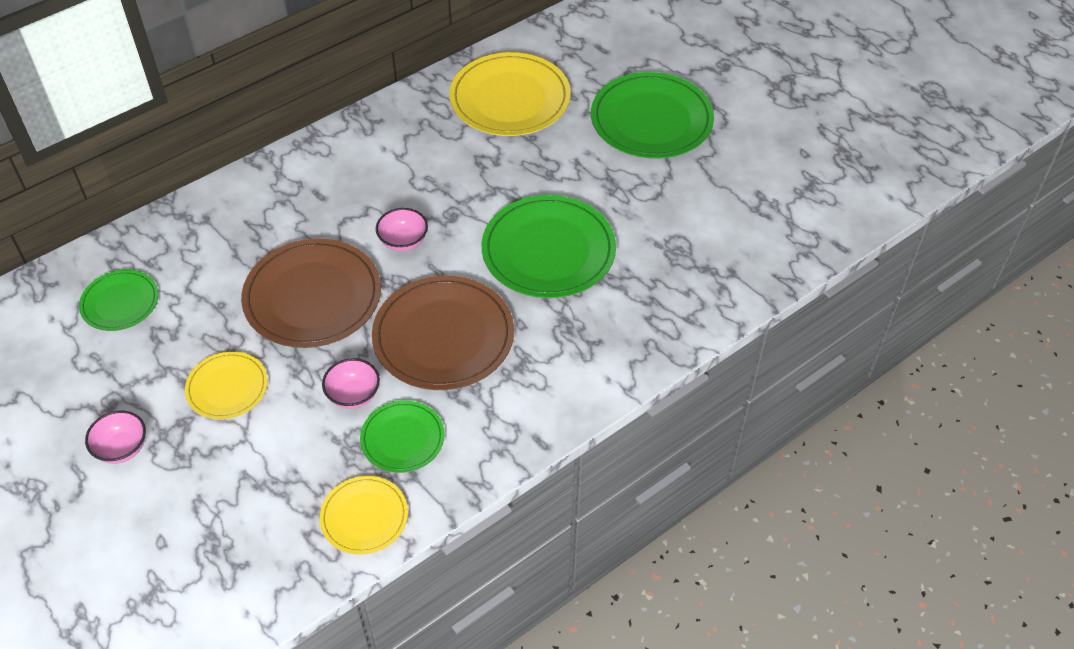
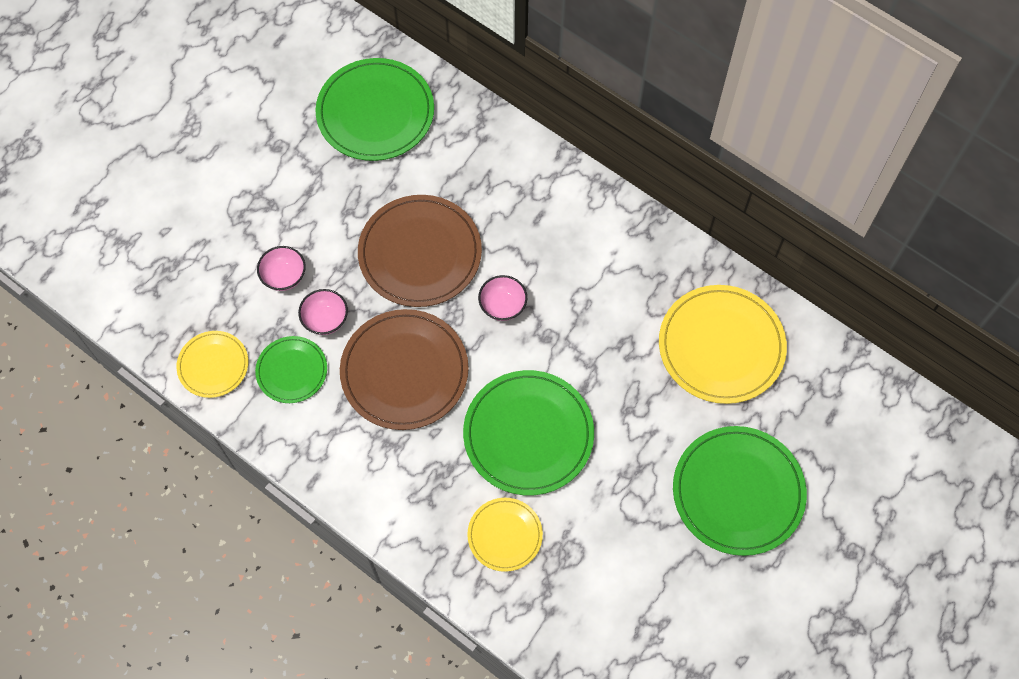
camera: 75 degrees right, 15 degrees up
(120, 303) = (375, 112): green plate -> green plate, size x1.79
(122, 449) = (238, 172): pink bowl -> pink bowl (284, 276)
(227, 388) = (311, 223): yellow plate -> yellow plate (505, 535)

